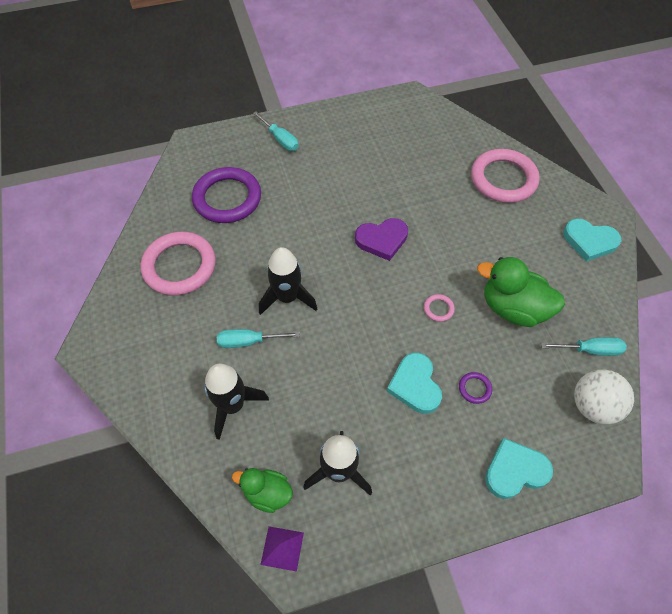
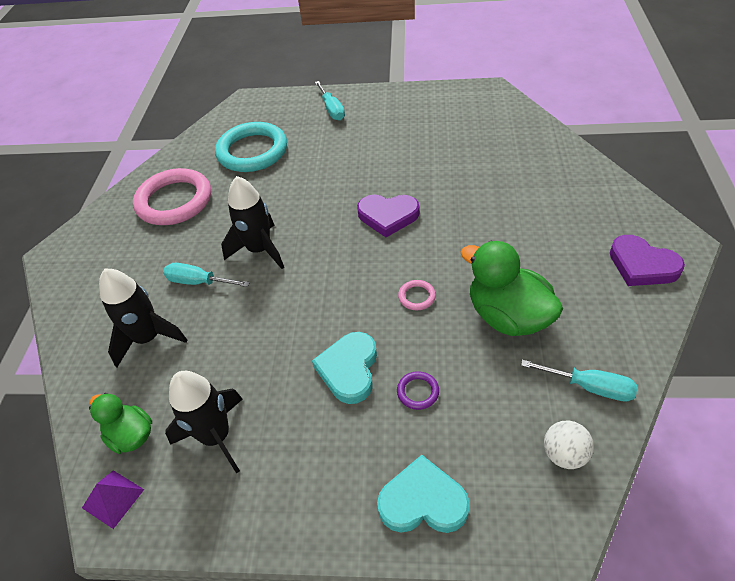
camera: 25 degrees right, 10 degrees down
(227, 198) = (252, 151): purple ring -> turquoise ring
(503, 179) = (559, 182): pink ring -> none
(589, 241) = (642, 265): turquoise heart -> purple heart
(593, 406) = (564, 454): white ball -> white ball, size x0.64

